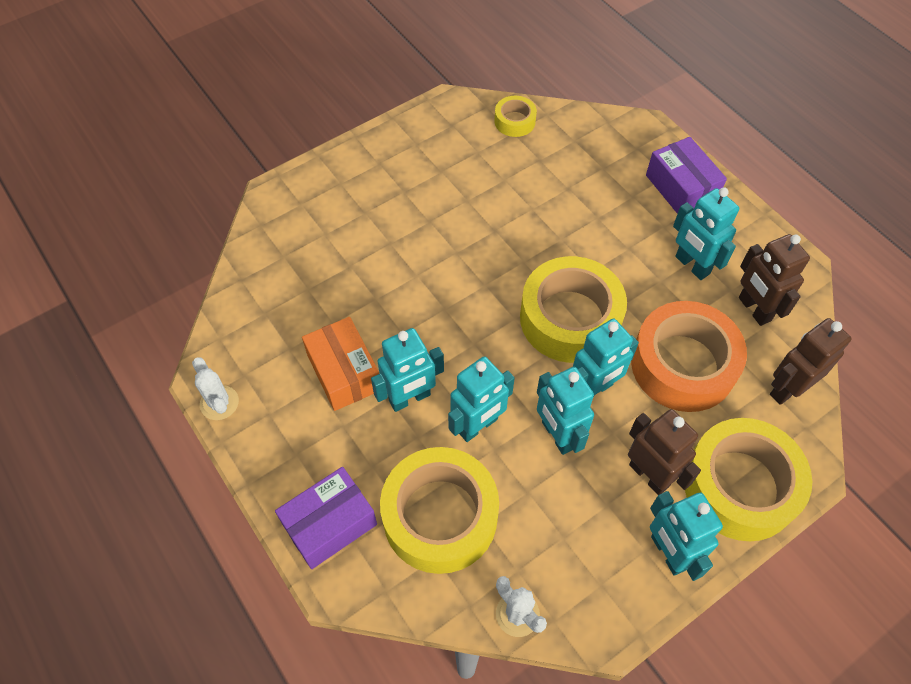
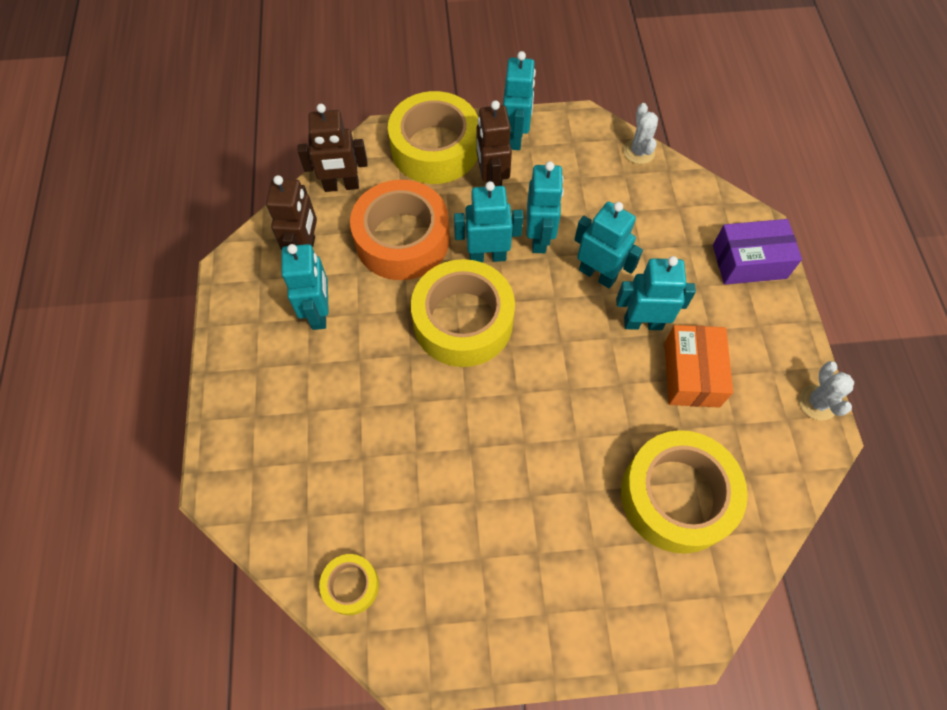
camera: 150 degrees left, 5 degrees up
(440, 516) = (661, 228): yellow tape -> yellow tape (676, 496)
(478, 426) = (597, 274): turquoise robot -> turquoise robot turned 45 degrees clockwise
(681, 188) = (254, 394): purple box -> none

